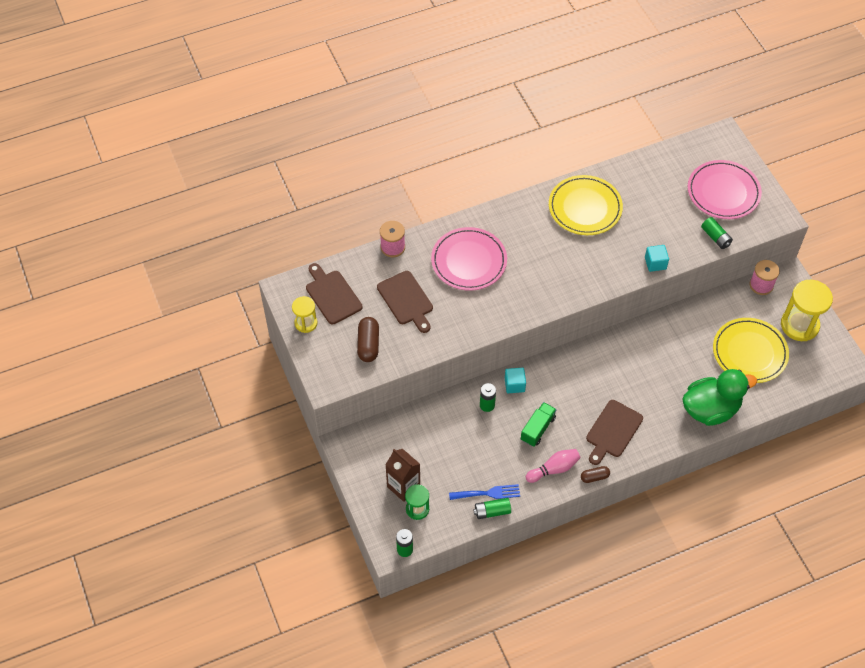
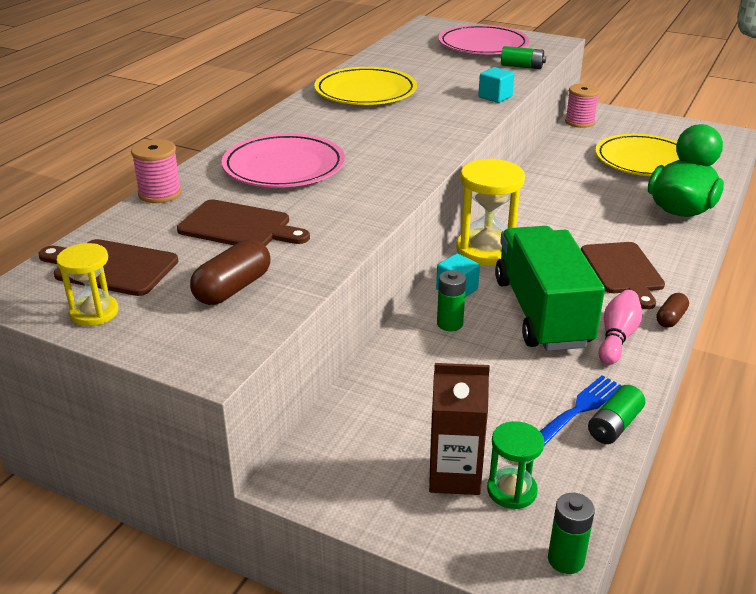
camera: 40 degrees left, 25 degrees down
(368, 344) = (233, 288): brown capsule -> brown capsule turned 75 degrees clockwise
(538, 429) = (542, 312): green truck -> green truck, size x2.06
(799, 325) = (651, 129): yellow hourglass -> yellow hourglass (486, 250)

